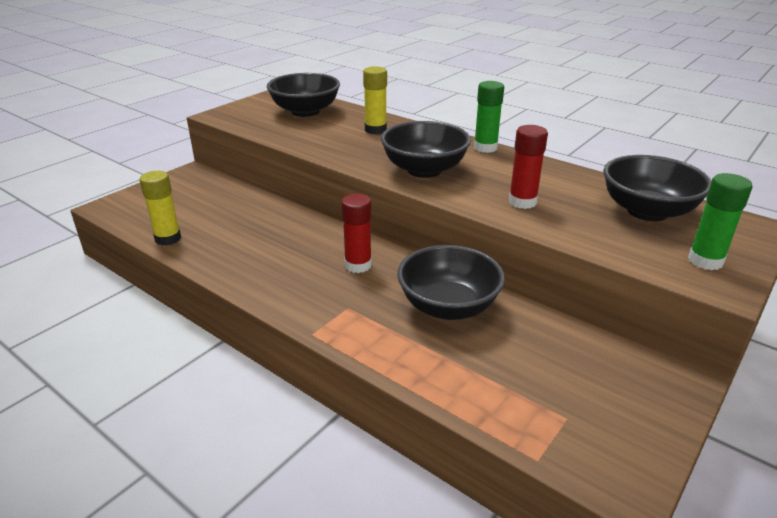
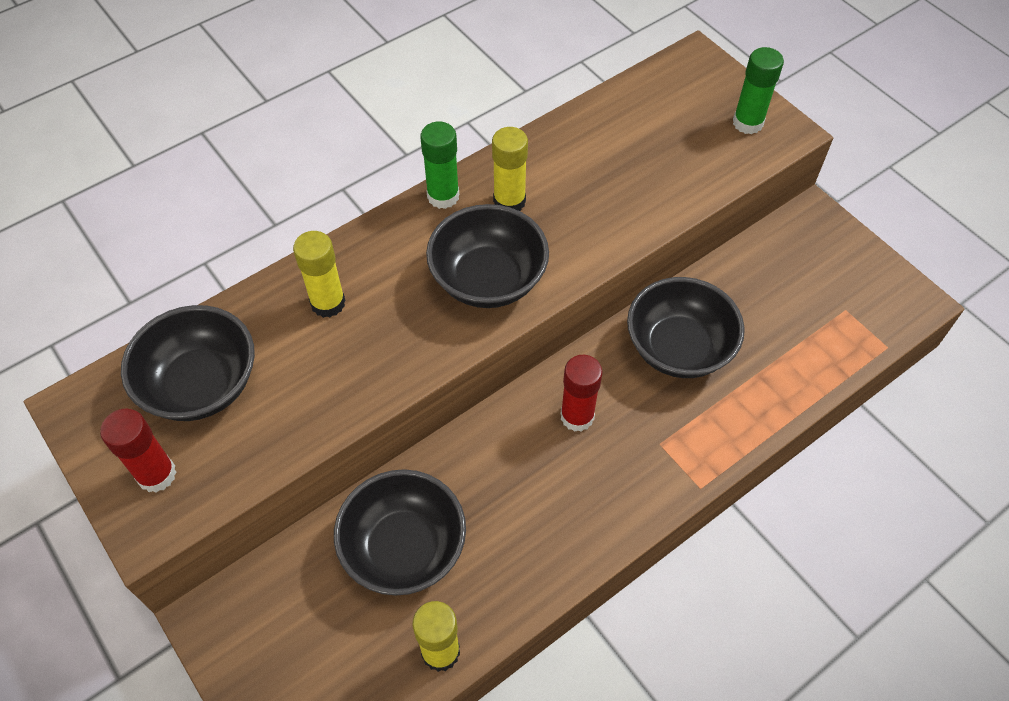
camera: 75 degrees left, 25 degrees up
(500, 168) = (509, 201): none -> yellow glue stick
(522, 202) = (602, 211): red glue stick -> red glue stick (157, 474)
(647, 211) = (649, 119): black bowl -> black bowl (404, 548)

